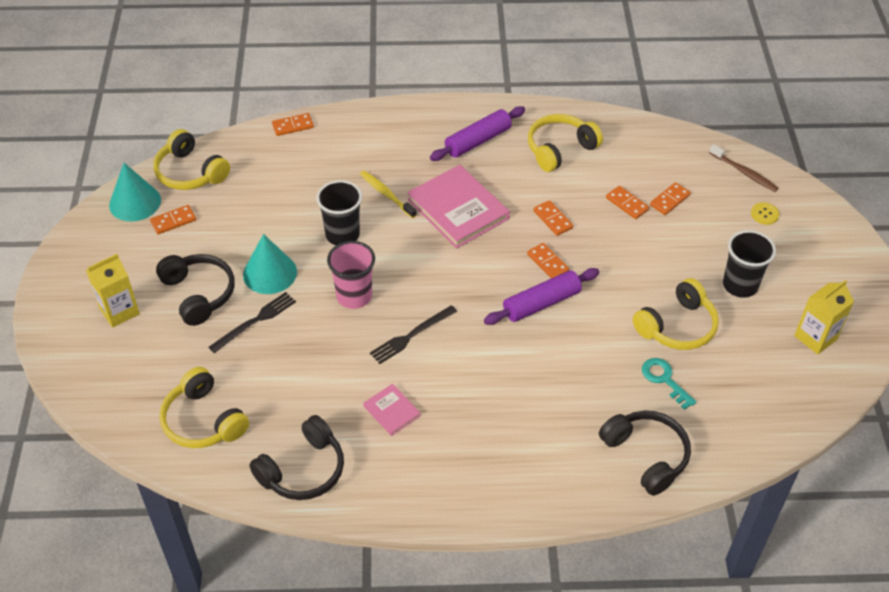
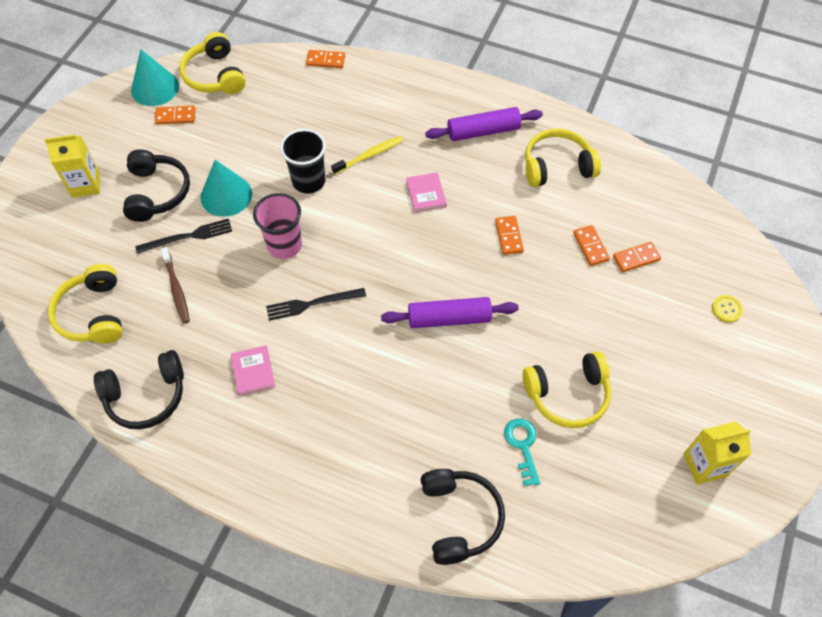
camera: 25 degrees right, 10 degrees up
(386, 194) = (369, 155): yellow toothbrush -> yellow toothbrush turned 75 degrees clockwise
(458, 209) = (426, 193): pink book -> pink book, size x0.49
(548, 263) = (479, 279): orange domino -> none
(740, 285) = (657, 376): black cup -> none
(744, 172) = (731, 256): brown toothbrush -> brown toothbrush (176, 289)

